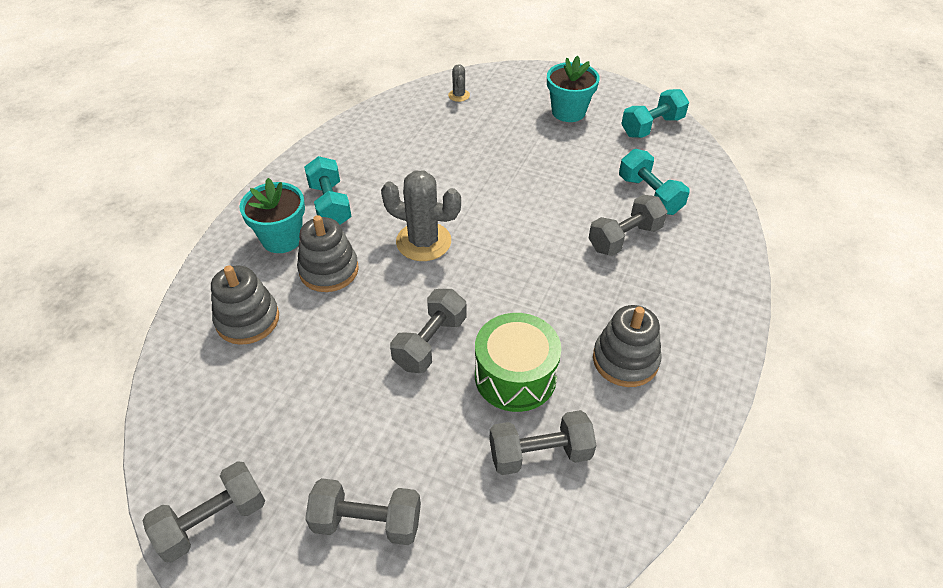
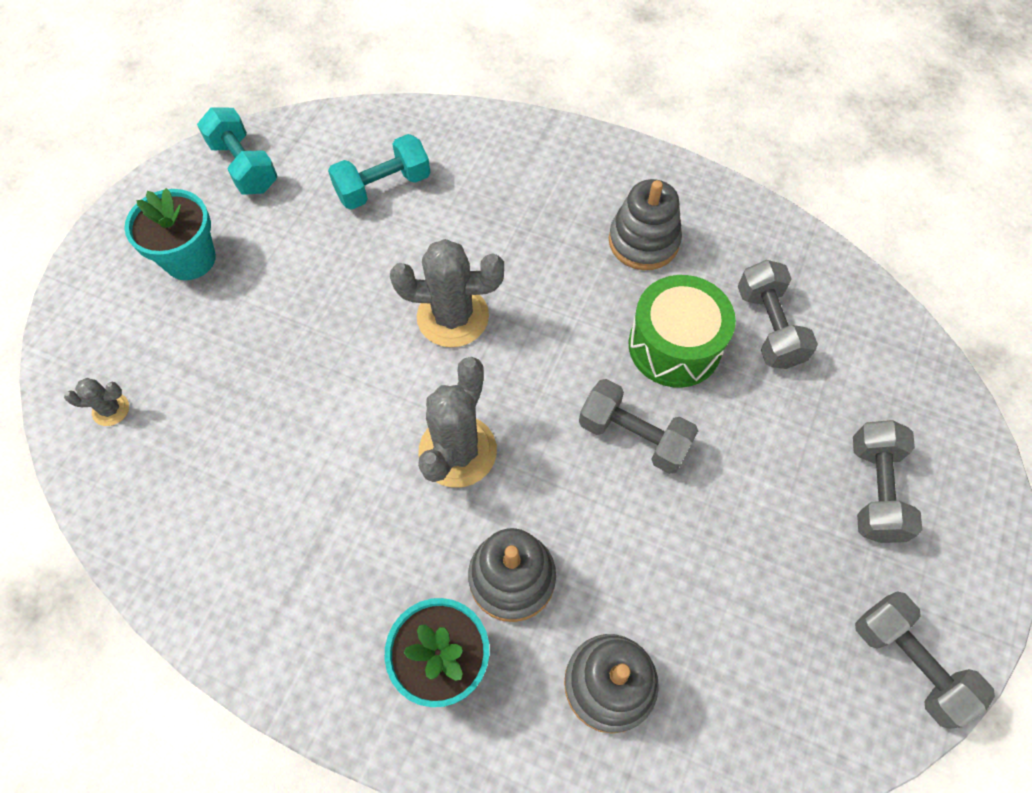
camera: 90 degrees left, 15 degrees up
(330, 205) = (369, 595): turquoise dumbbell -> none
(534, 236) = (453, 316): none -> grey cactus
(625, 238) = (459, 221): grey dumbbell -> none

